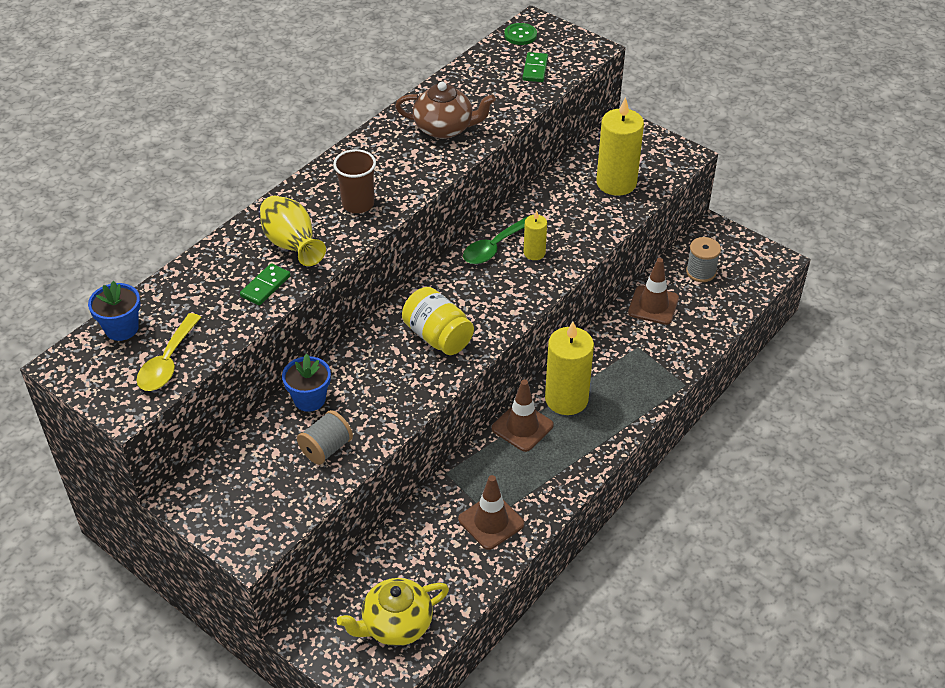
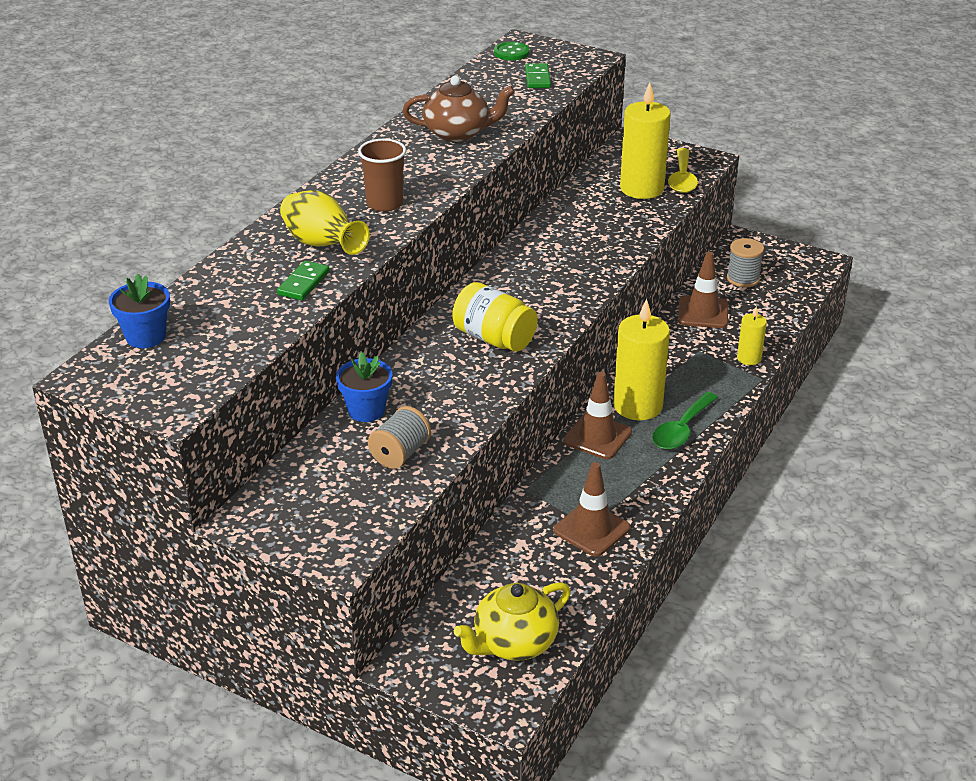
camera: 10 degrees left, 10 degrees down
(168, 362) = (211, 361): yellow spoon -> yellow spoon (682, 178)
(494, 247) = (529, 255): green spoon -> green spoon (681, 430)
(534, 253) = (575, 255): yellow candle -> yellow candle (749, 358)

